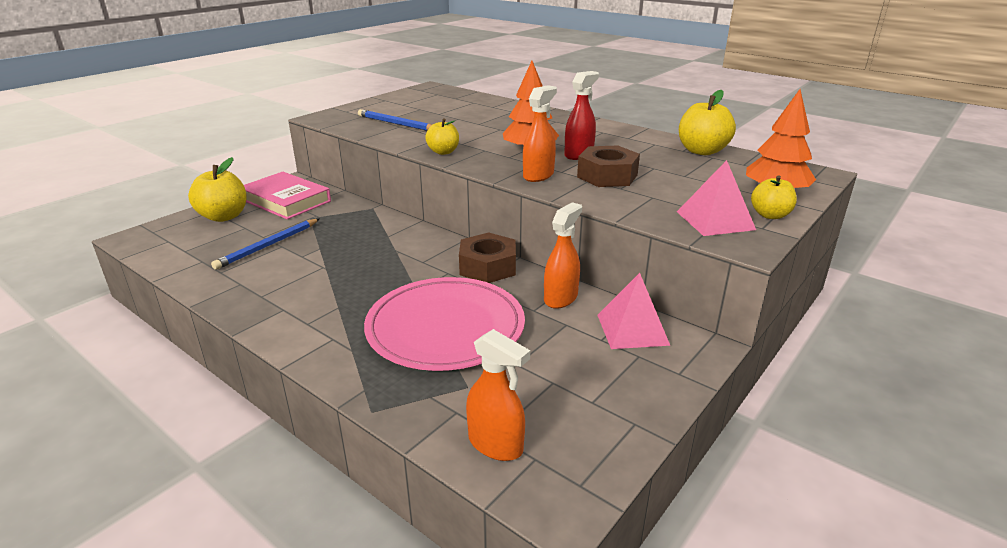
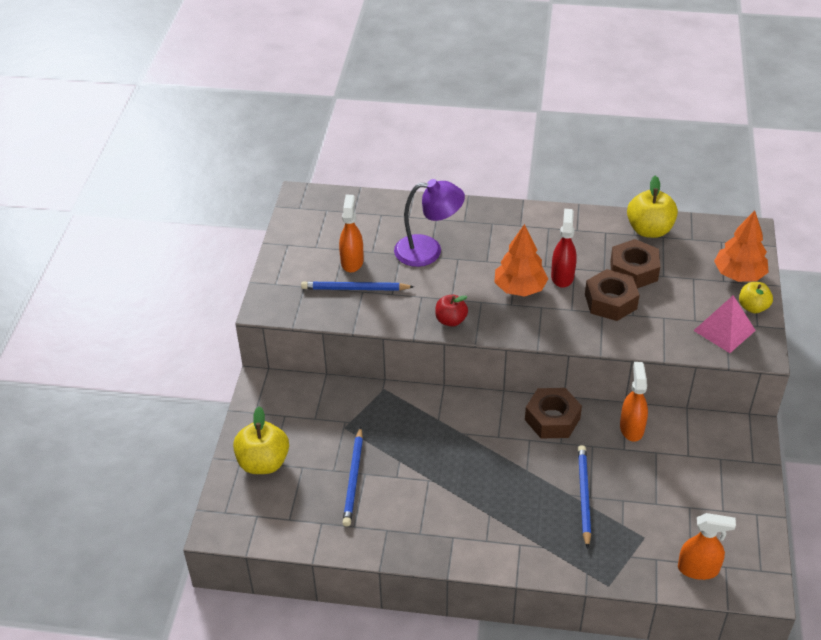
camera: 30 degrees left, 15 degrees up
(286, 200) = (292, 414): pink book -> none
(443, 152) = (451, 320): yellow apple -> red apple
(445, 328) = (583, 496): pink plate -> blue pencil
(482, 121) = (428, 250): none -> purple lamp
(538, 175) = (560, 323): orange spray bottle -> orange spray bottle (352, 261)
(632, 329) = (700, 436): pink pyramid -> none
(656, 166) = (633, 270): none -> brown nut

